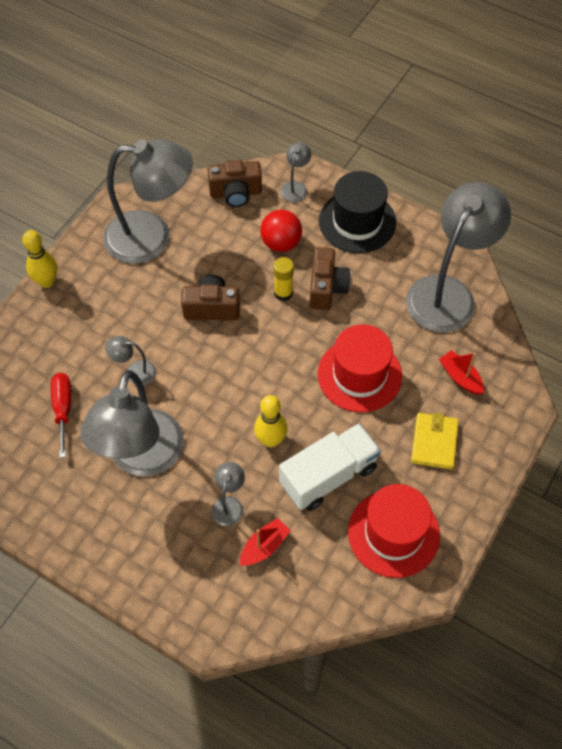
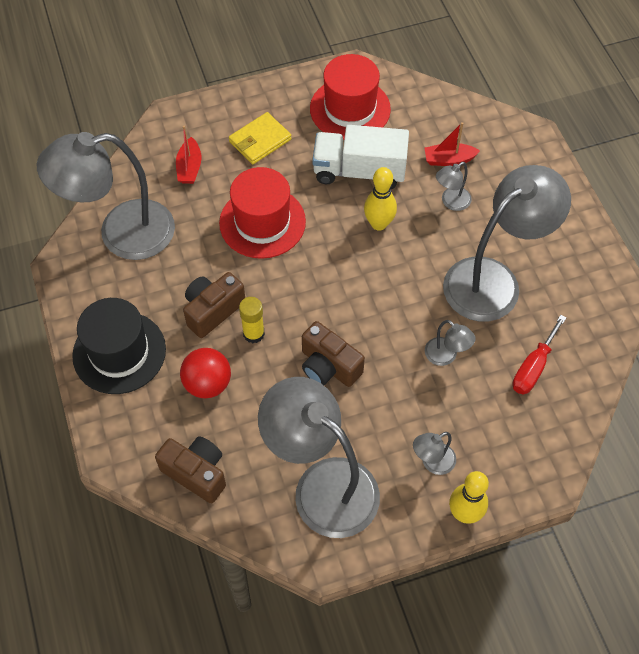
camera: 140 degrees left, 0 degrees up
(295, 187) = (134, 434): grey lamp -> grey lamp (432, 462)

